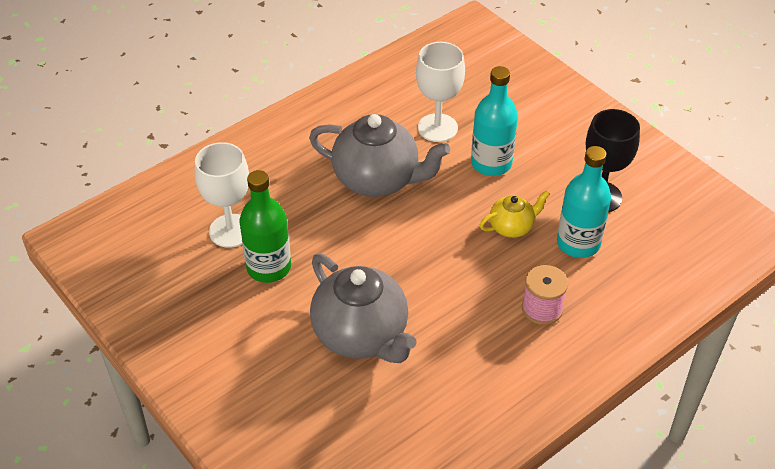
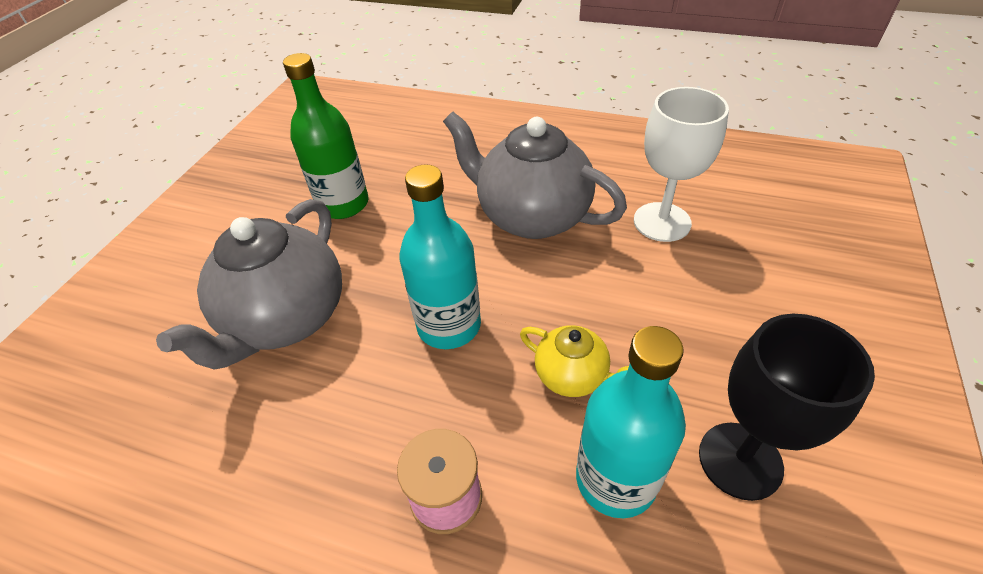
camera: 60 degrees right, 0 degrees up
(231, 231) = (373, 160): white goblet -> none
(377, 180) = (531, 216): grey teapot -> grey teapot turned 135 degrees clockwise
(491, 163) = (661, 297): turquoise bottle -> turquoise bottle (449, 325)

